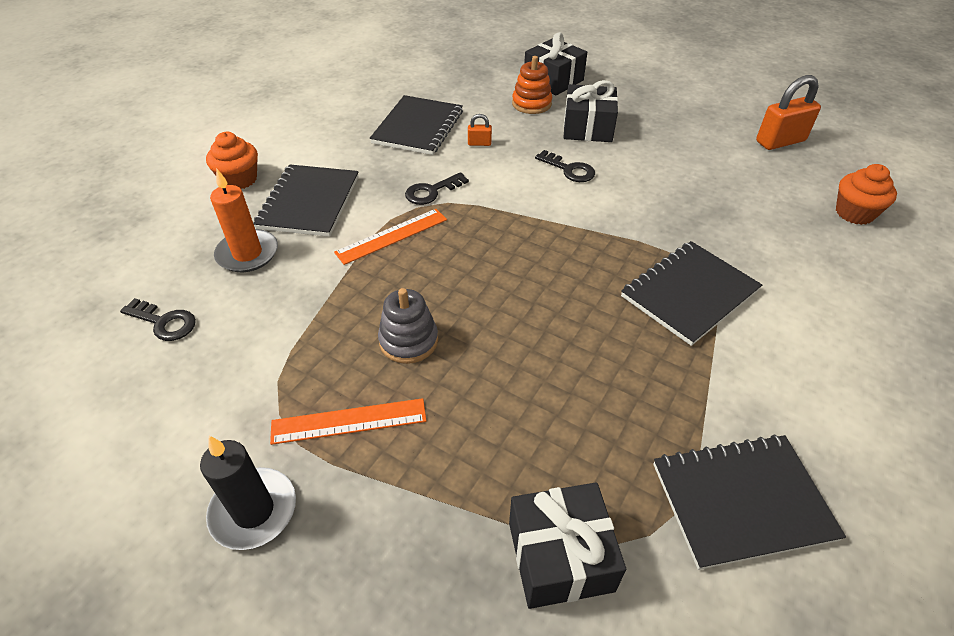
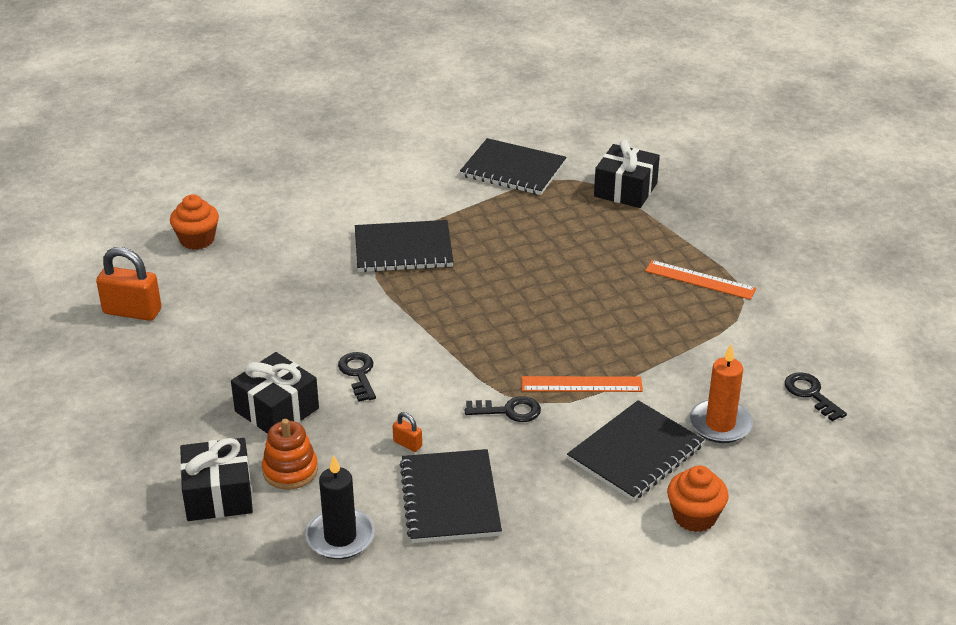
camera: 145 degrees left, 10 degrees down
(253, 510) = (778, 265): black candle -> black candle (340, 537)
(408, 341) = (629, 304): grey stacking toy -> none
(418, 127) = (450, 498): black notebook -> black notebook turned 60 degrees counterclockwise

